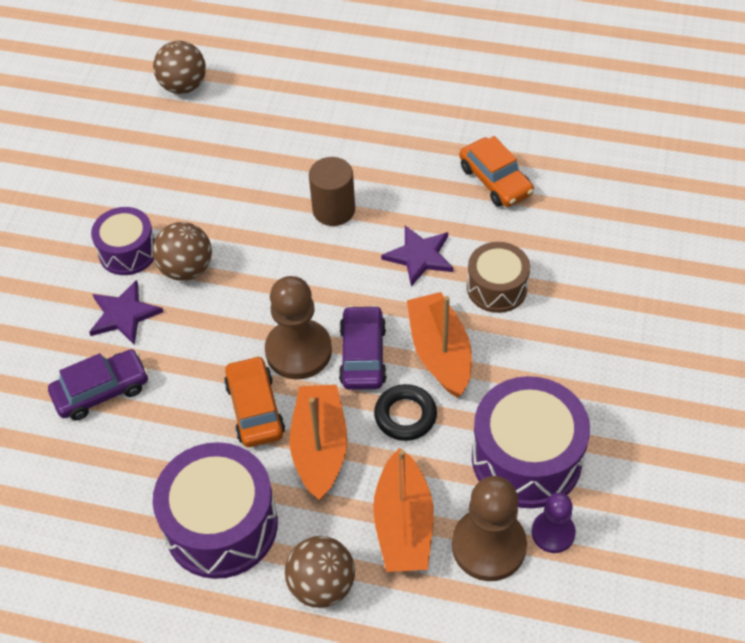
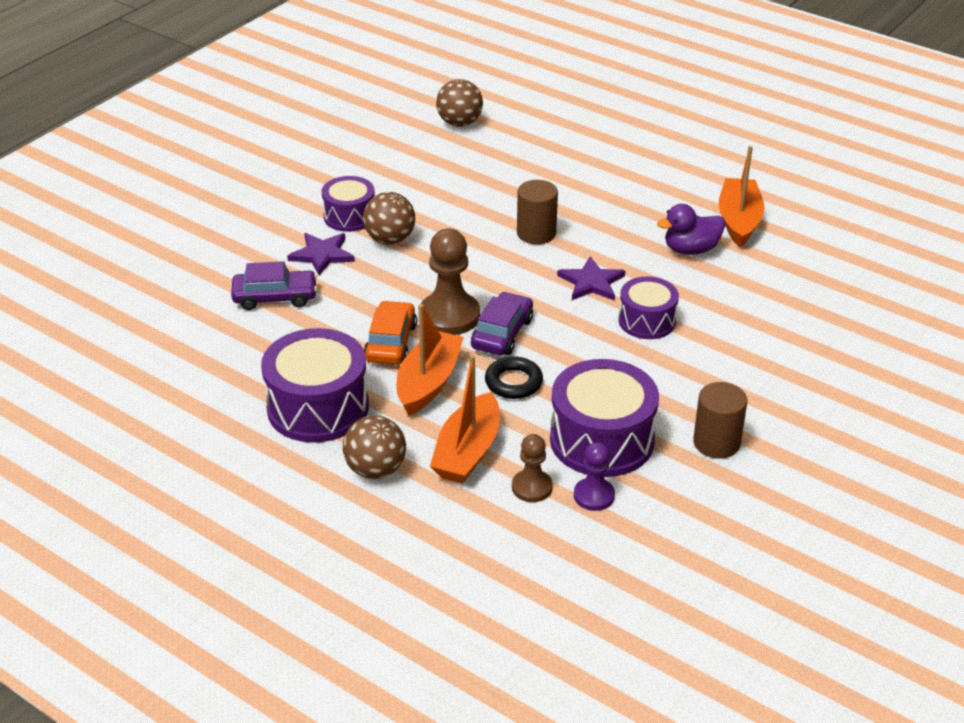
camera: 20 degrees right, 15 degrees down
(440, 353) = (569, 350): orange boat -> orange boat (739, 221)
(488, 546) = (532, 487): brown pawn -> brown pawn, size x0.59
(495, 180) = (691, 249): orange car -> purple duck
(497, 288) = (647, 321): brown drum -> purple drum
(635, 419) = (716, 443): none -> brown cylinder

